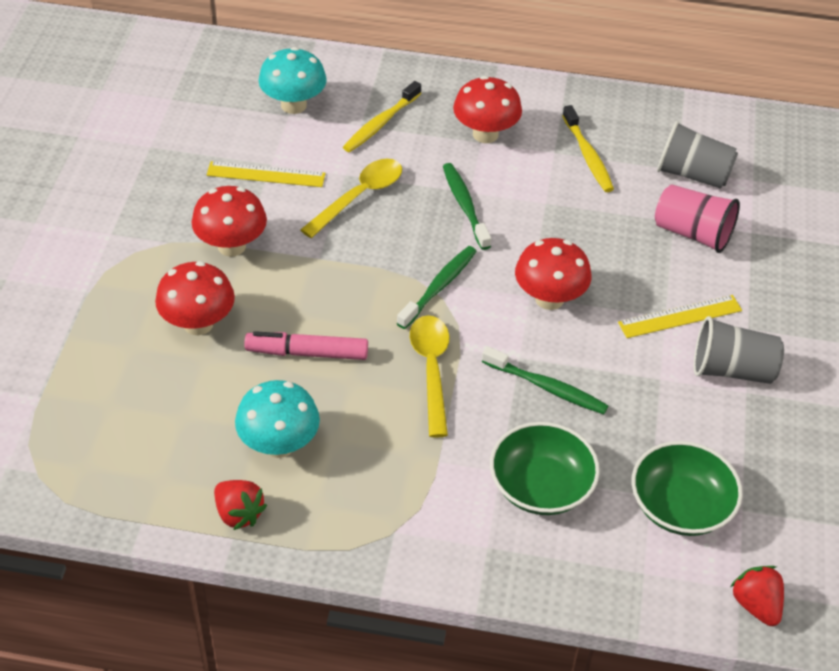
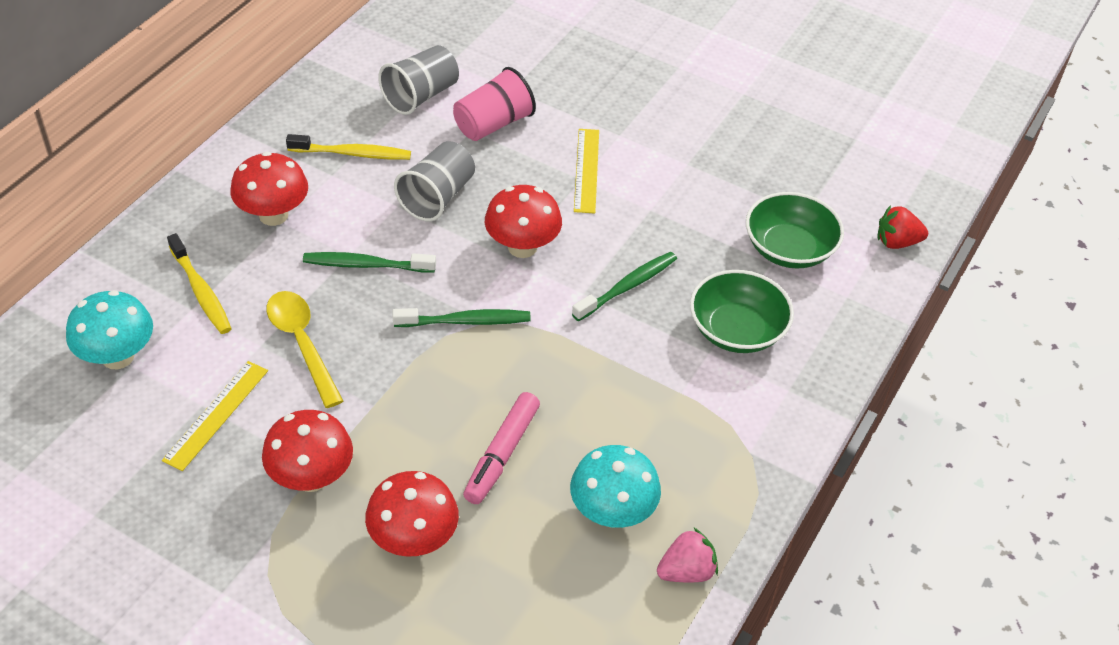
camera: 70 degrees left, 0 degrees up
(239, 514) = (686, 571): red strawberry -> pink strawberry
(431, 369) = (569, 362): yellow spoon -> none
(439, 287) = (465, 321): green toothbrush -> green toothbrush turned 120 degrees clockwise
(732, 370) = (660, 162): grey cup -> grey cup (437, 197)

